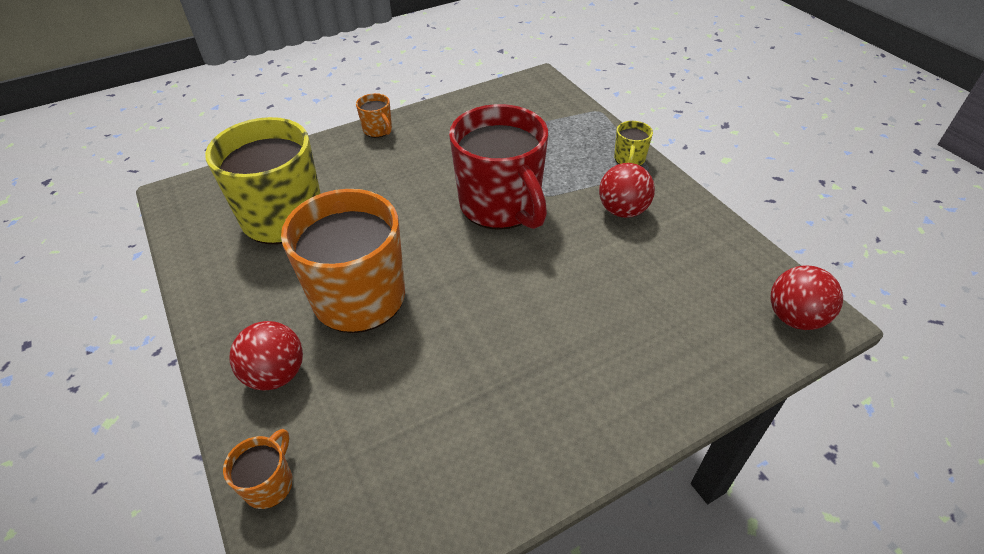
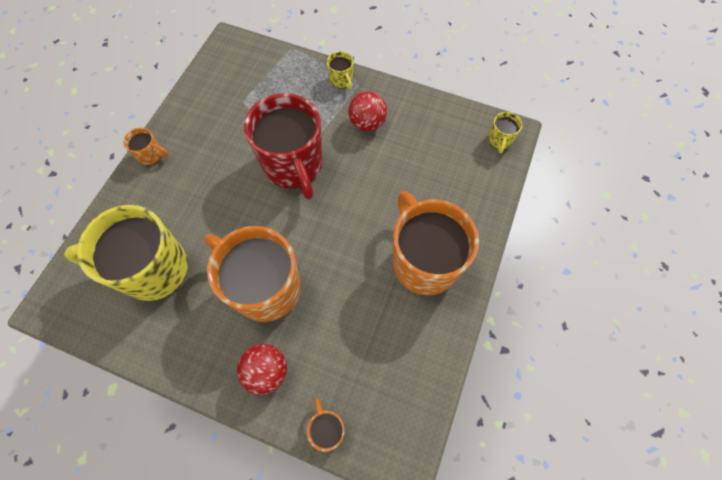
camera: 40 degrees left, 20 degrees up
(501, 206) = (293, 165): red mug -> red mug turned 45 degrees clockwise
(561, 387) = (423, 261): none -> orange mug
(794, 317) = (500, 140): red ball -> yellow mug

